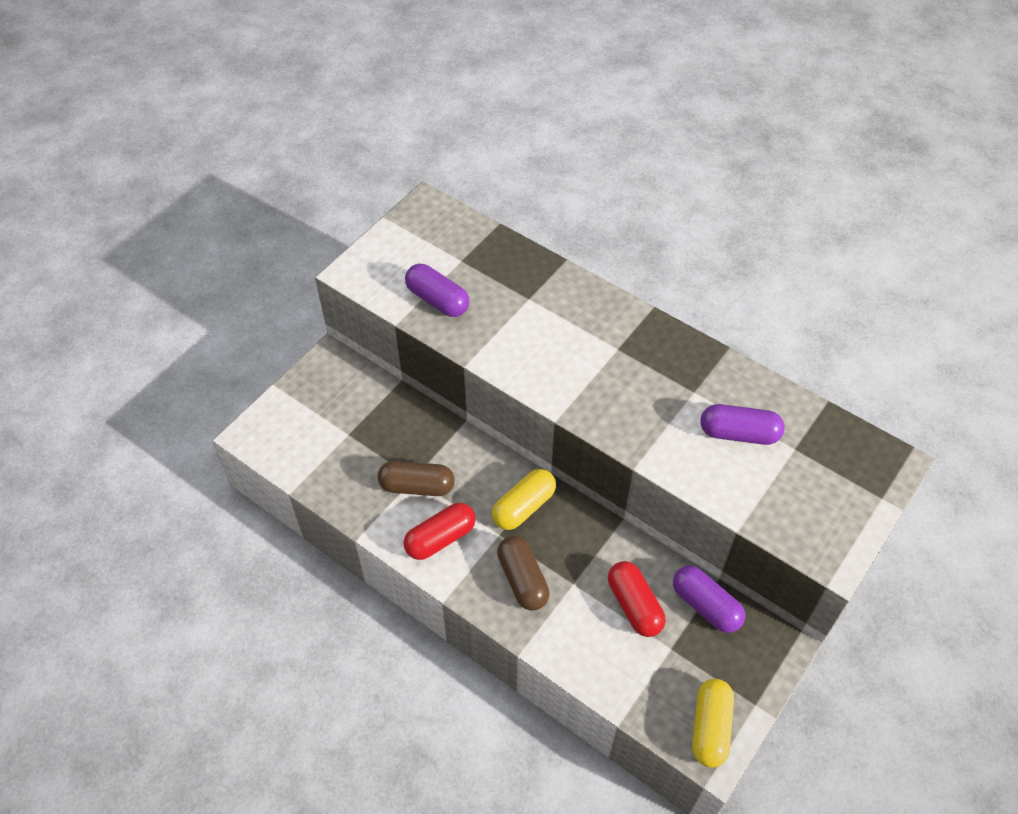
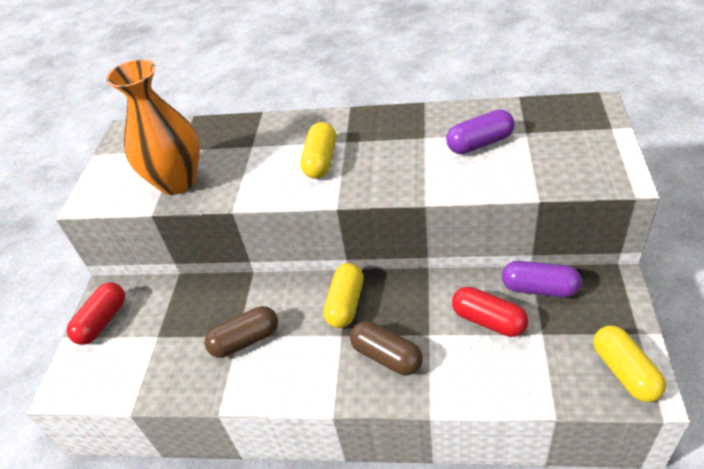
camera: 25 degrees left, 10 degrees down
(438, 300) = (177, 182): purple capsule -> orange vase
(440, 538) = (294, 367): red capsule -> red capsule (103, 321)
(578, 358) = (320, 161): none -> yellow capsule

